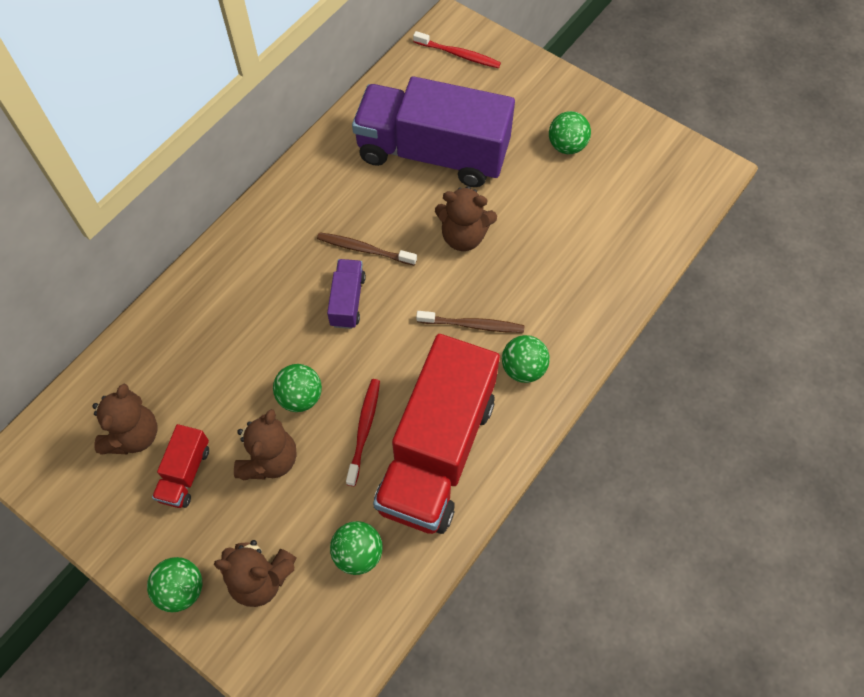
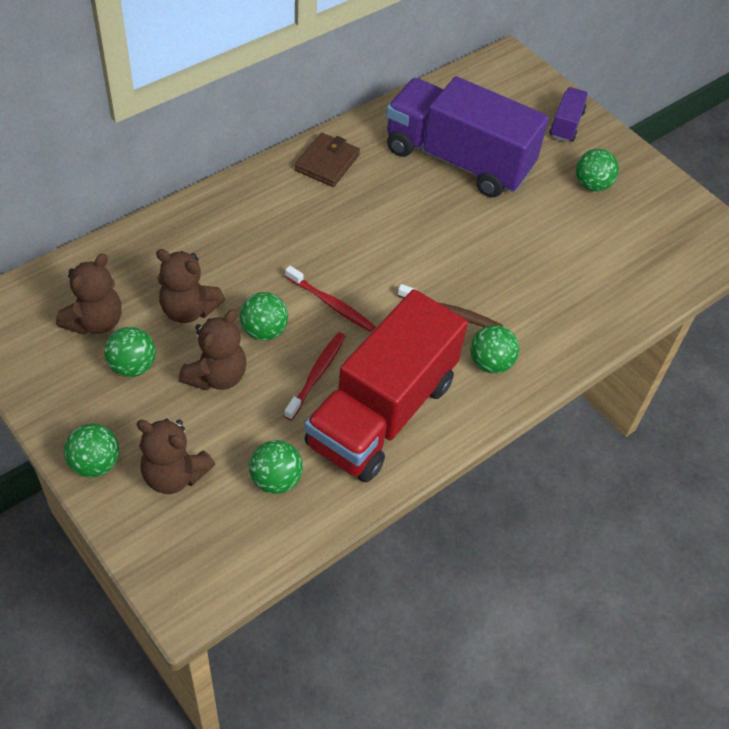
camera: 10 degrees right, 10 degrees down
(185, 473) = (132, 366): red truck -> green ball
(307, 192) = (327, 163): none -> brown wallet
(347, 301) = (336, 262): purple truck -> purple truck (566, 124)
(364, 249) = (366, 223): brown toothbrush -> none
(458, 54) = (508, 85): red toothbrush -> red toothbrush (331, 304)
(463, 236) = (466, 236): brown teddy bear -> brown teddy bear (188, 310)

